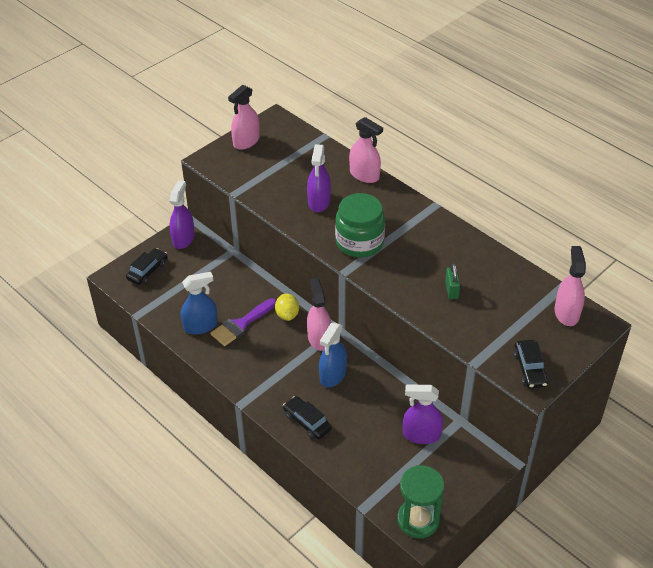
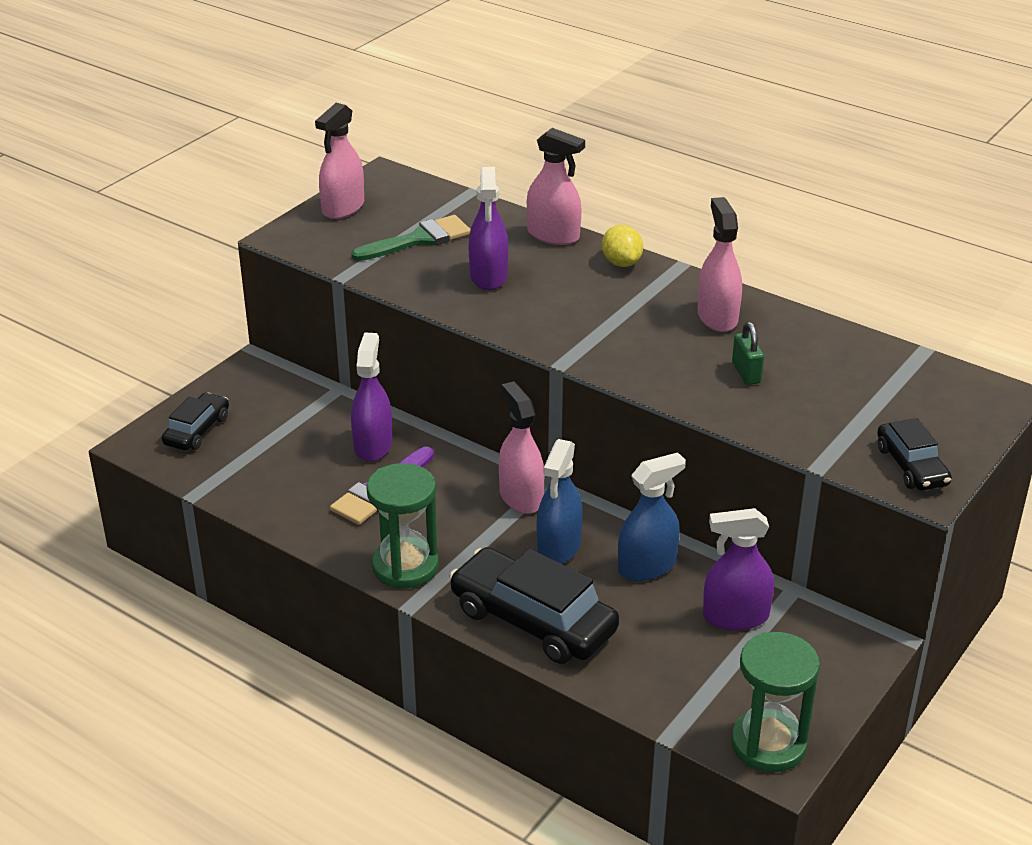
camera: 10 degrees left, 10 degrees down
(183, 239) = (249, 379): purple spray bottle -> purple spray bottle (373, 445)
(200, 326) = (309, 500): blue spray bottle -> blue spray bottle (647, 566)
(244, 377) = (405, 566): none -> green hourglass
(285, 170) = (419, 239): none -> green brush
(287, 315) = (457, 469): yellow lemon -> yellow lemon (621, 263)
(307, 422) = (533, 620): black car -> black car, size x1.80
(359, 242) = (573, 323): green jar -> none
(566, 313) = (943, 385): pink spray bottle -> pink spray bottle (717, 317)

